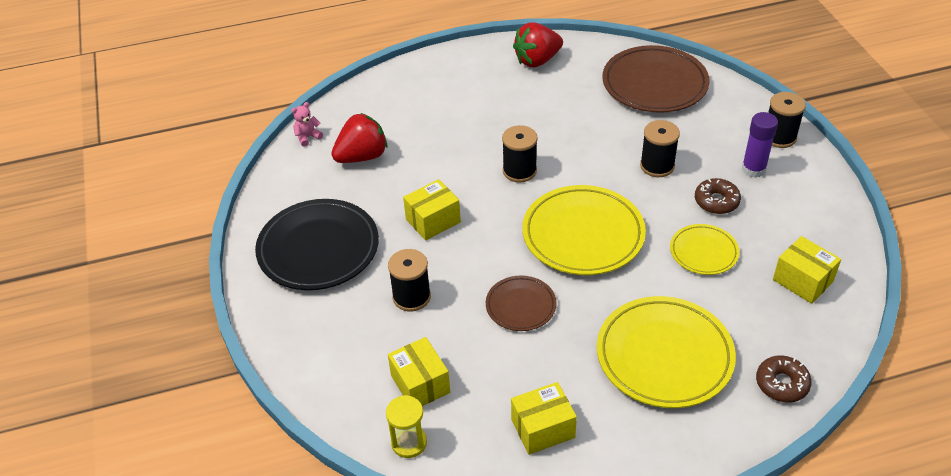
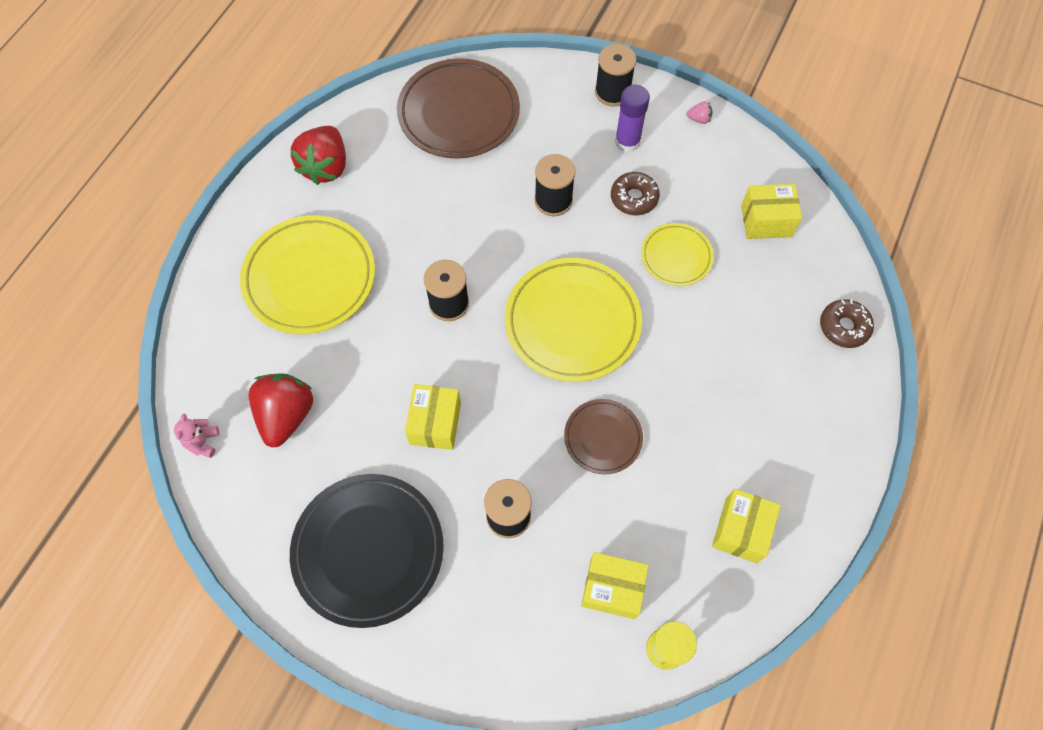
camera: 50 degrees left, 20 degrees up
(664, 356) = (749, 380): yellow plate -> yellow plate (310, 278)
(827, 191) = (699, 119): none -> pink strawberry

